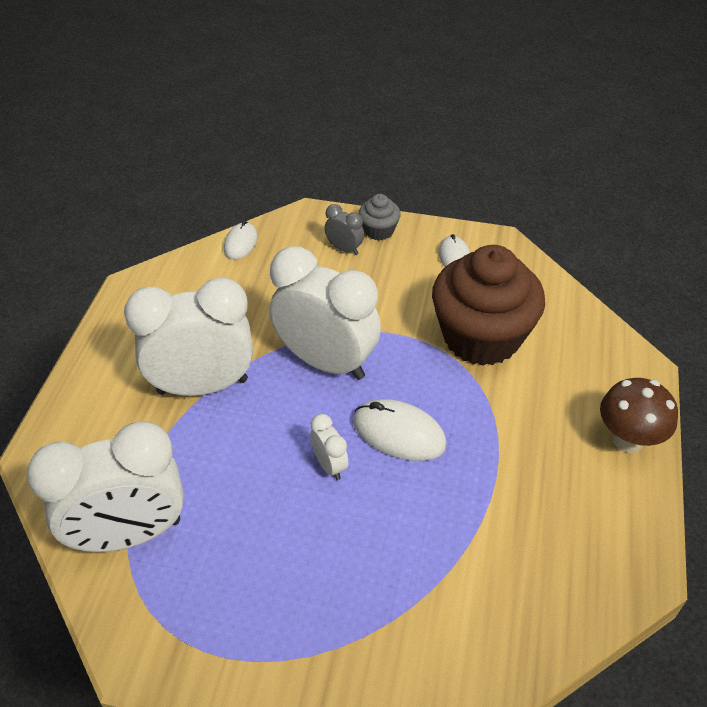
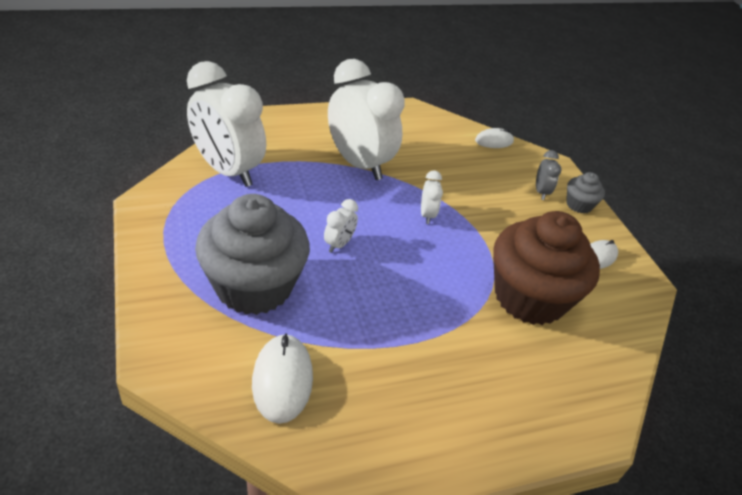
camera: 55 degrees right, 5 degrees down
(326, 362) = (427, 215): white clock -> white clock, size x0.42
(355, 578) = (254, 286): none -> grey cupcake
(399, 433) = (394, 273): white mouse -> white mouse (282, 380)
(627, 440) = (504, 435): brown mushroom -> none

